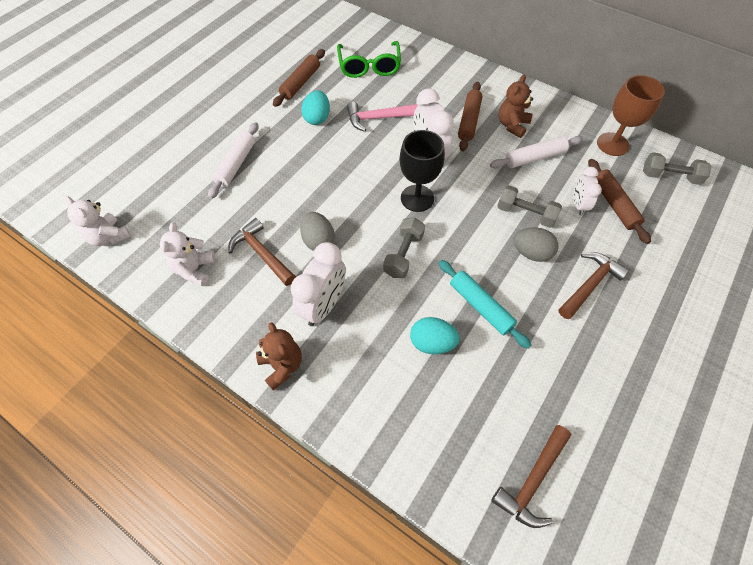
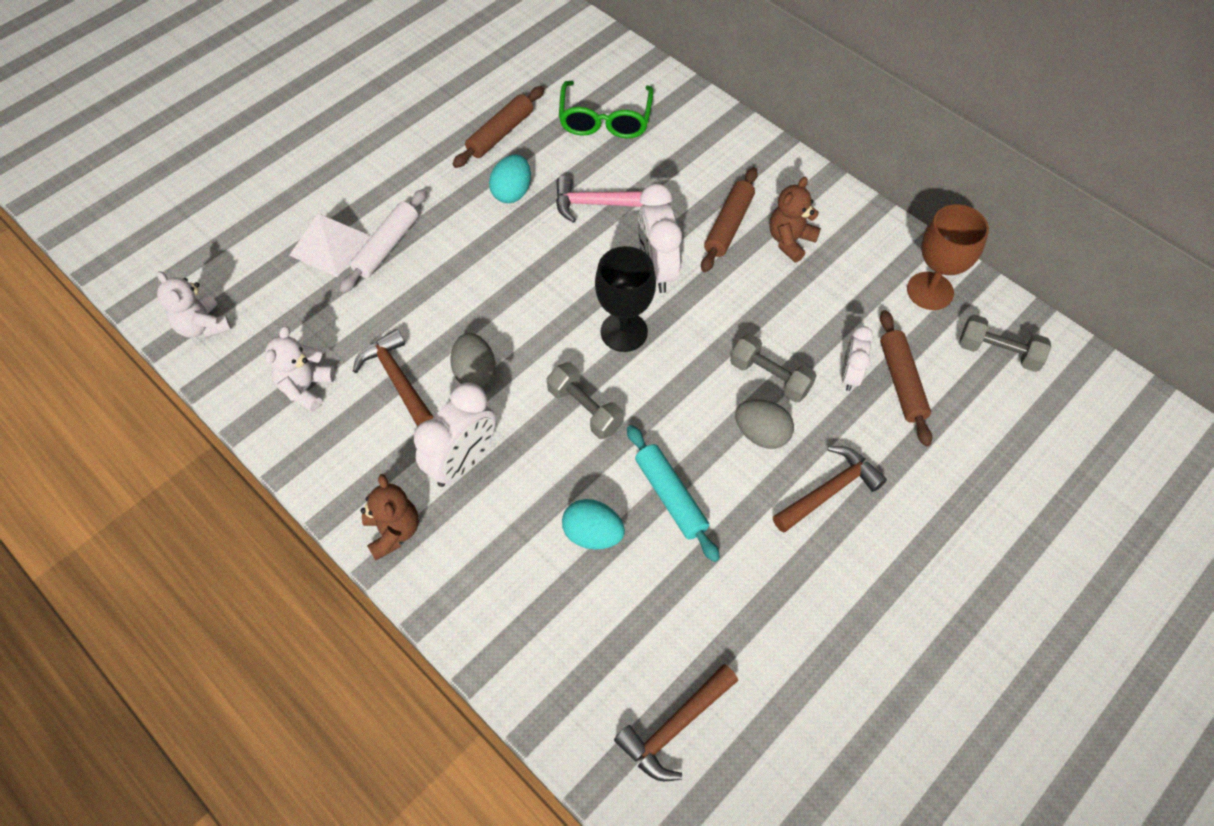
camera: 10 degrees right, 0 degrees up
(195, 169) = (330, 245): none -> white pyramid
(403, 254) = (585, 409): grey dumbbell -> grey dumbbell turned 75 degrees counterclockwise
(534, 158) = (808, 296): white rolling pin -> none

